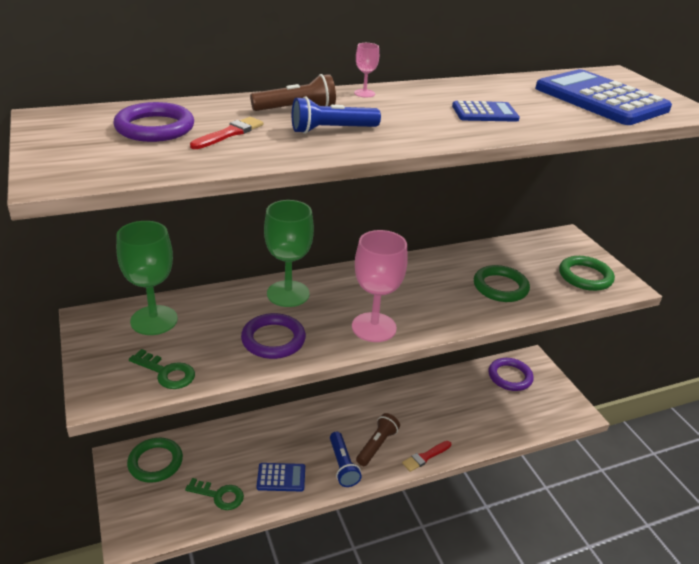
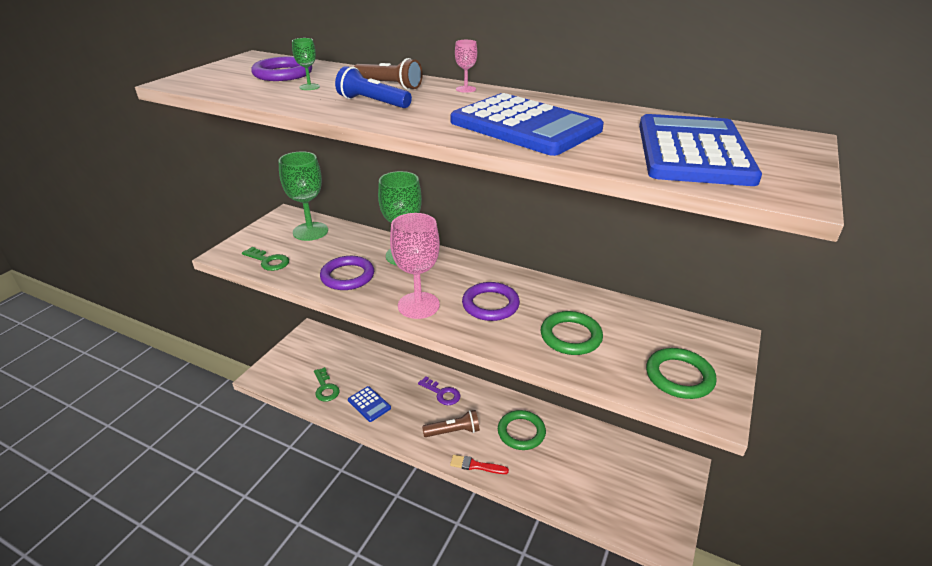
camera: 50 degrees right, 0 degrees up
(155, 462) = (322, 346): green ring -> green ring (521, 432)
(166, 372) = (268, 261): green key -> green key turned 45 degrees counterclockwise
(229, 133) = (309, 87): red brush -> green goblet
(328, 423) = (442, 393): none -> purple key
(342, 465) = (413, 426): blue flashlight -> none
(485, 113) = (525, 126): blue calculator -> blue calculator, size x2.04
(510, 377) = (638, 464): purple ring -> purple ring (490, 305)

